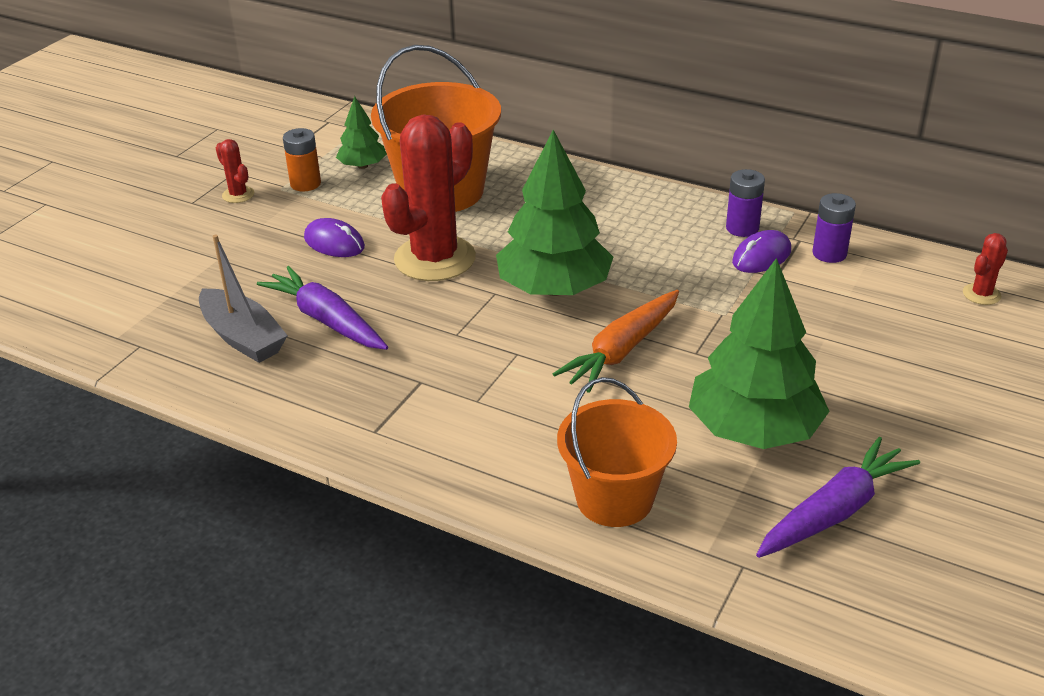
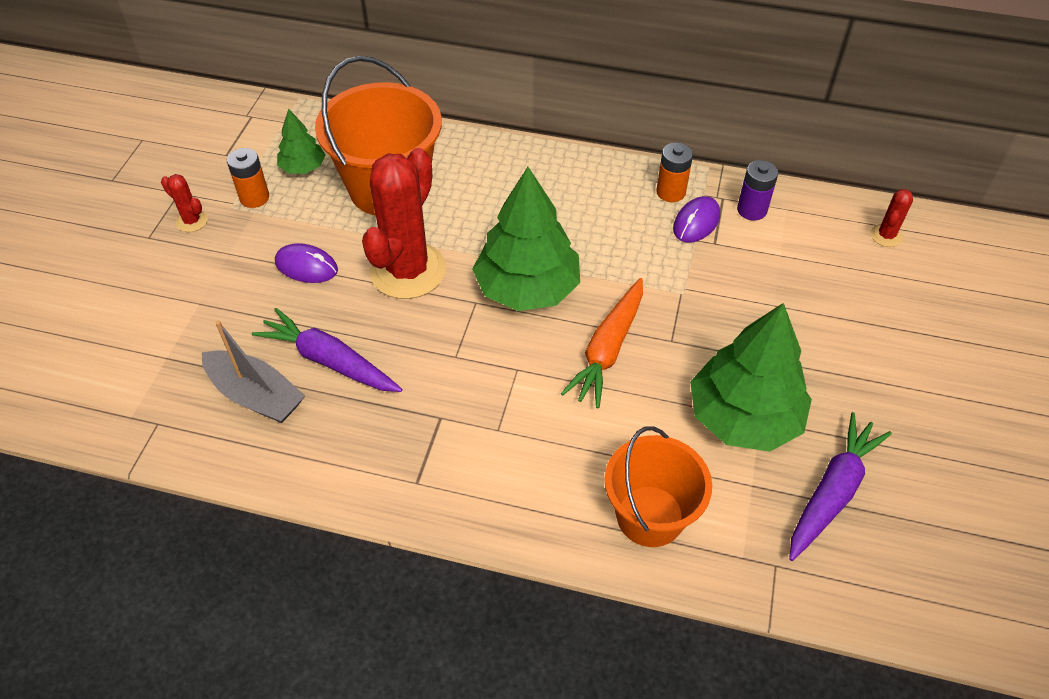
camera: 15 degrees left, 15 degrees up
(742, 228) = (670, 192): purple battery -> orange battery

